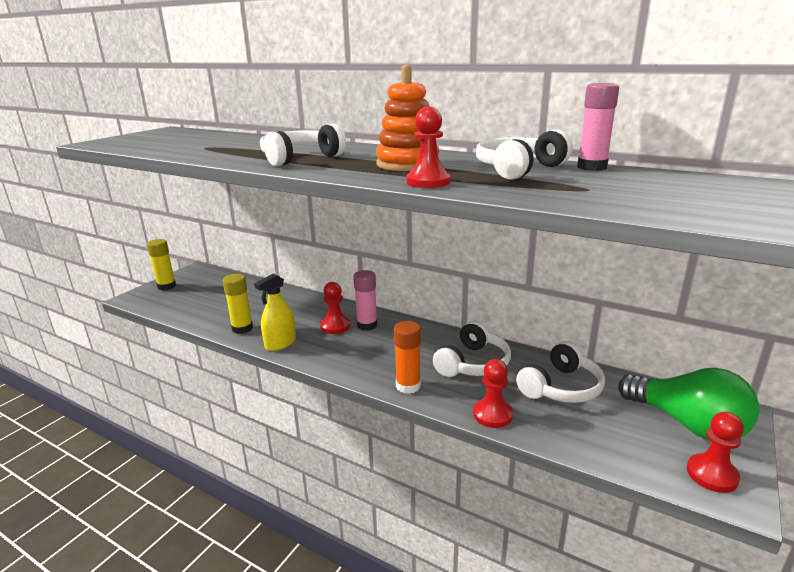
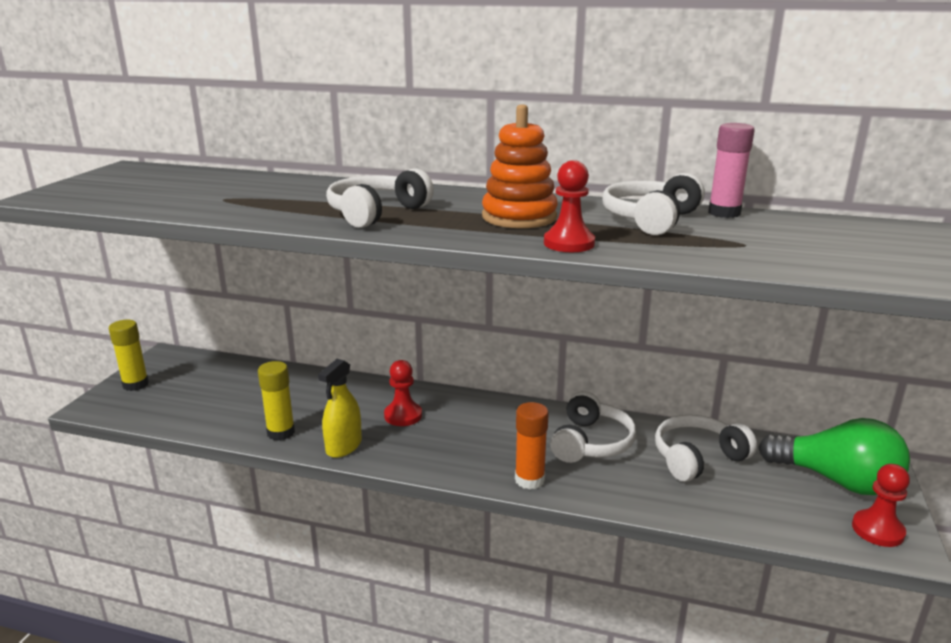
camera: 15 degrees left, 0 degrees up
(367, 325) = (442, 409): pink glue stick -> none
(492, 414) = (639, 500): red pawn -> none
(561, 387) = (697, 458): white headphones -> white headphones turned 150 degrees counterclockwise

